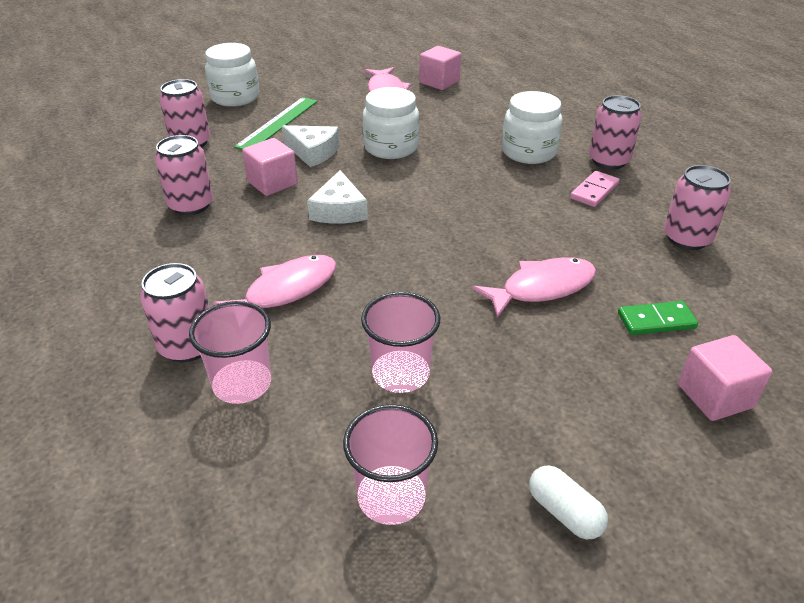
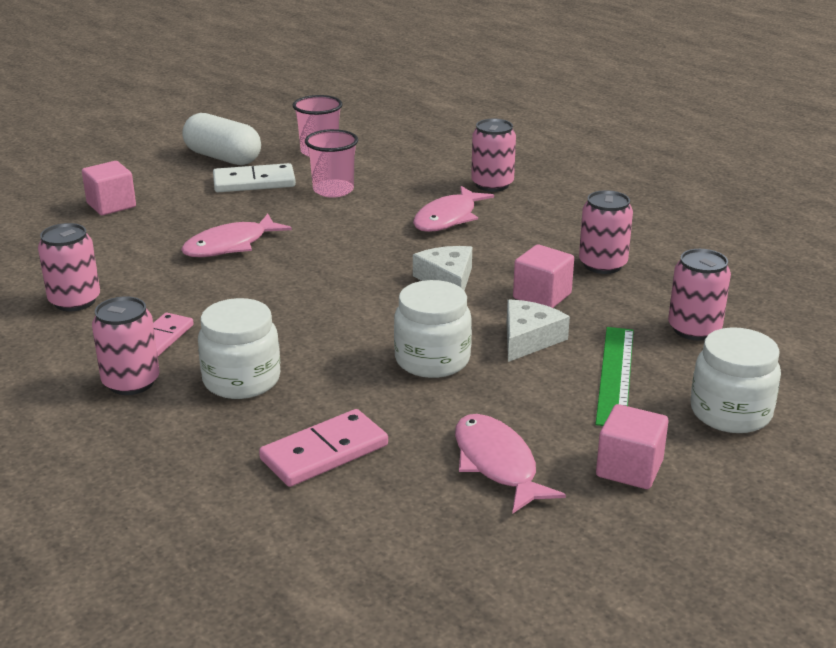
camera: 165 degrees right, 10 degrees down
(242, 384) = (437, 175): pink cup -> none
(313, 152) = (528, 339): white cheese -> white cheese turned 105 degrees clockwise
(439, 82) = (414, 508): pink cube -> pink cube (629, 468)
(480, 108) = (324, 452): none -> pink domino
(511, 417) = (254, 182): none -> white domino
(564, 512) = (223, 158): white capsule -> white capsule, size x1.87
(656, 321) = (136, 237): green domino -> none

